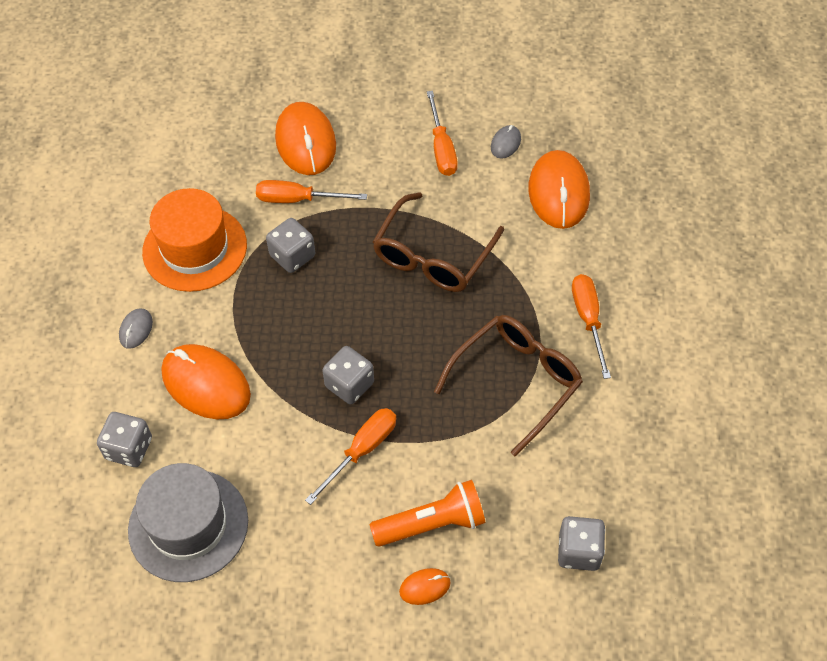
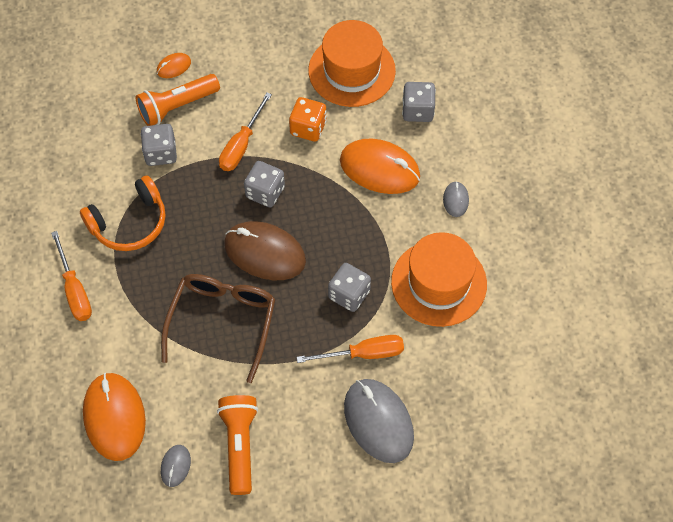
camera: 165 degrees right, 5 degrees up
(188, 525) = (351, 70): grey hat -> orange hat
(272, 455) = (308, 128): none -> orange dice
(305, 142) = (378, 421): orange mouse -> grey mouse
(369, 316) = (264, 253): none -> brown mouse
(441, 148) = (240, 445): orange screwdriver -> orange flashlight
(517, 381) = (129, 223): brown glasses -> orange headphones
(579, 551) = (67, 110): grey dice -> grey dice (161, 153)

